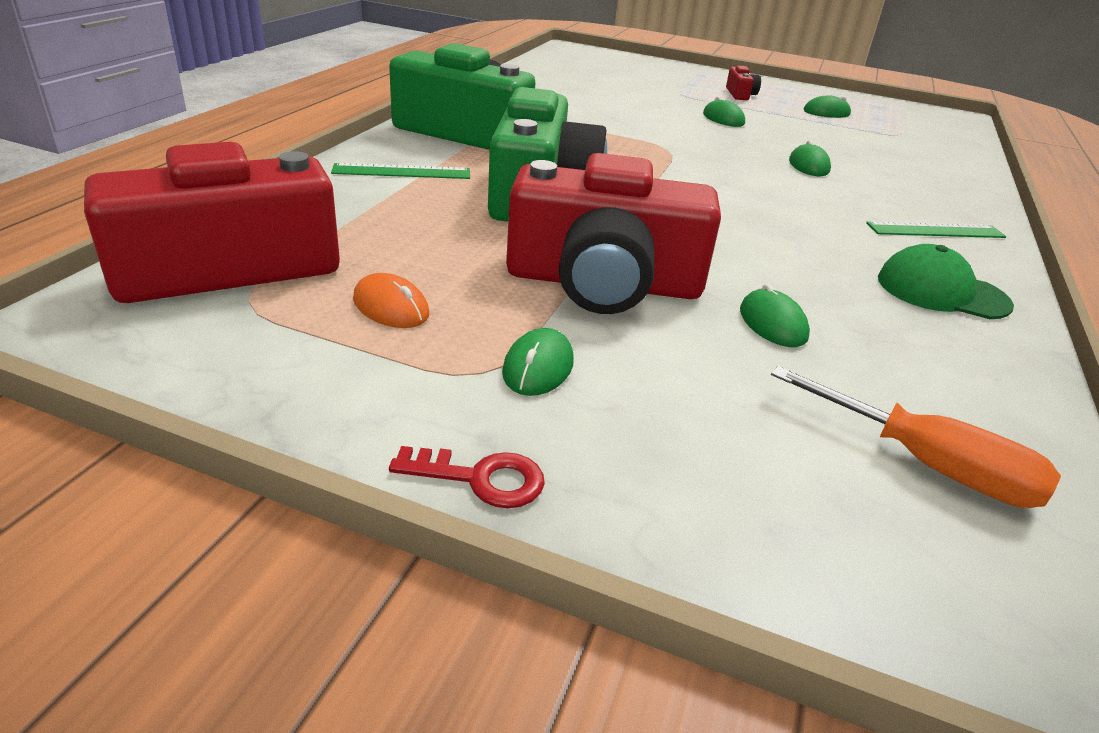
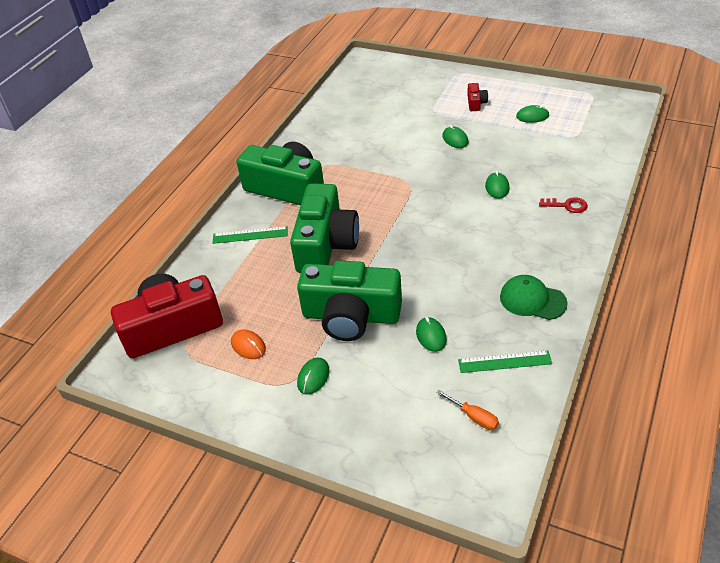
camera: 10 degrees right, 10 degrees up
(481, 479) = (286, 439): red key -> red key (567, 205)
(603, 283) = (351, 316): red camera -> green camera
(927, 464) = (474, 417): orange screwdriver -> orange screwdriver, size x0.61
(935, 230) = (553, 244): green ruler -> green ruler (504, 362)

